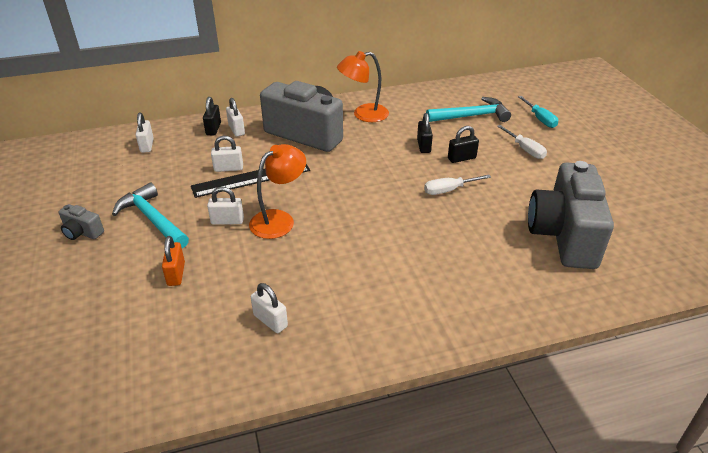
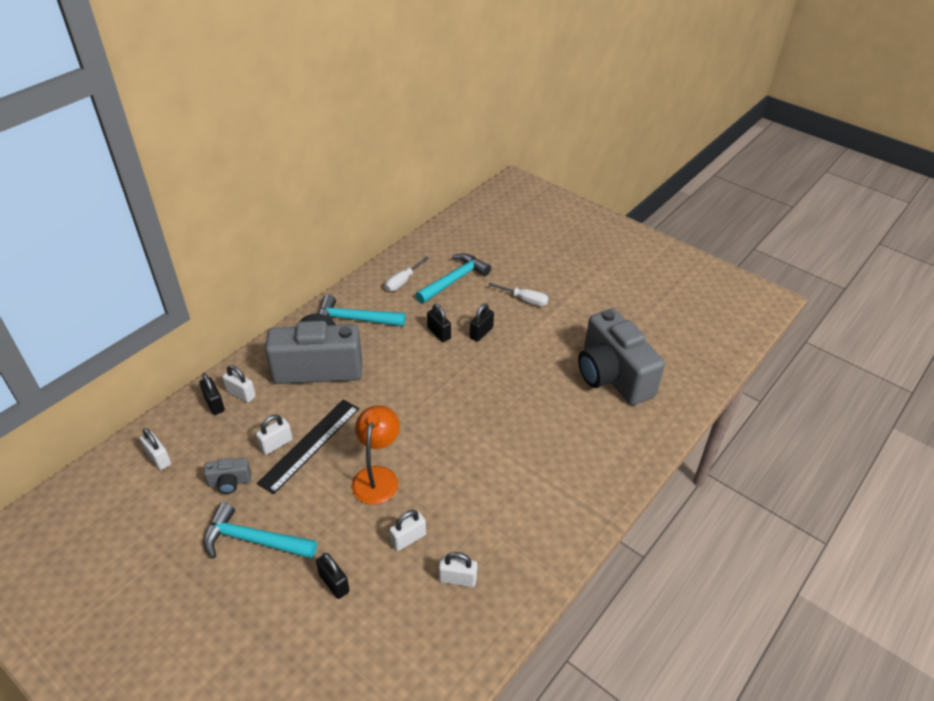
camera: 35 degrees left, 5 degrees up
(82, 232) = (193, 594): grey camera -> grey camera (230, 482)
(176, 274) = (334, 583): orange padlock -> black padlock
(227, 221) = (330, 503): white padlock -> white padlock (408, 539)
(363, 114) = (355, 319): orange lamp -> turquoise hammer
(449, 190) = (496, 372): white screwdriver -> white screwdriver (403, 281)
(540, 119) = (513, 259): turquoise screwdriver -> none

